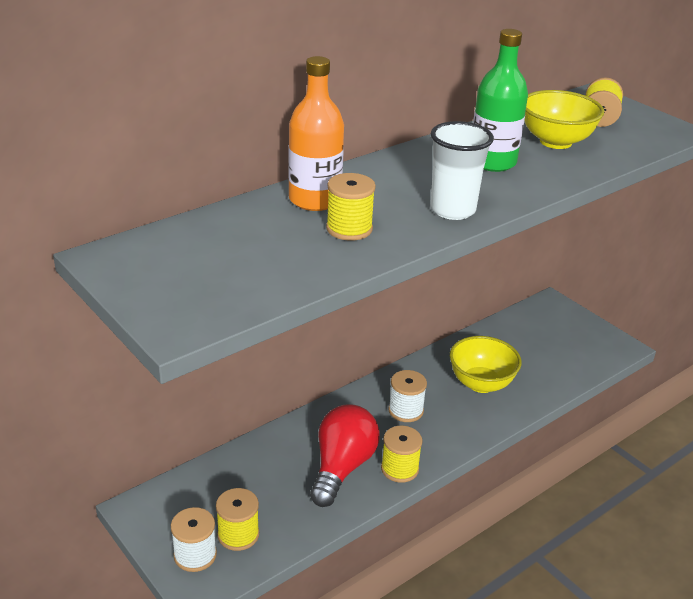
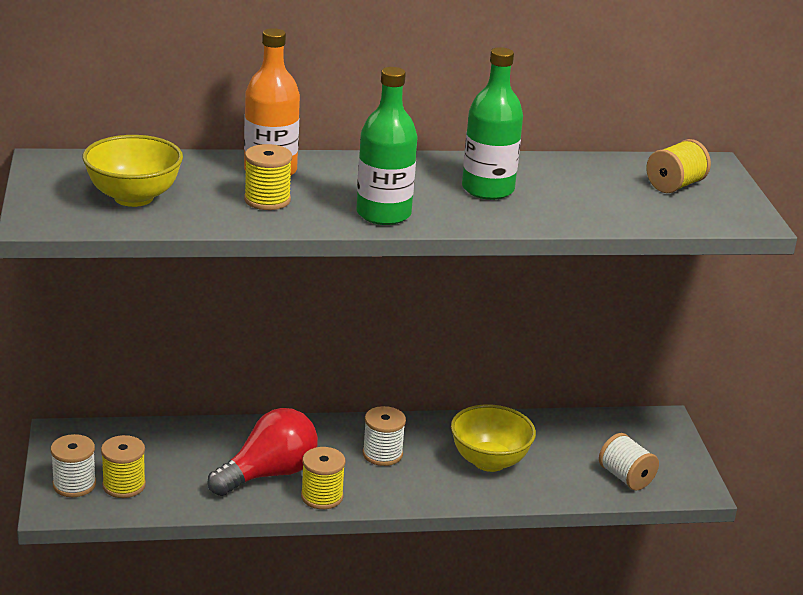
camera: 30 degrees right, 5 degrees down
(453, 210) = (383, 214): white cup -> green bottle
(555, 142) = (586, 191): yellow bowl -> yellow bowl (133, 197)
(574, 357) = (625, 477): none -> white spool

